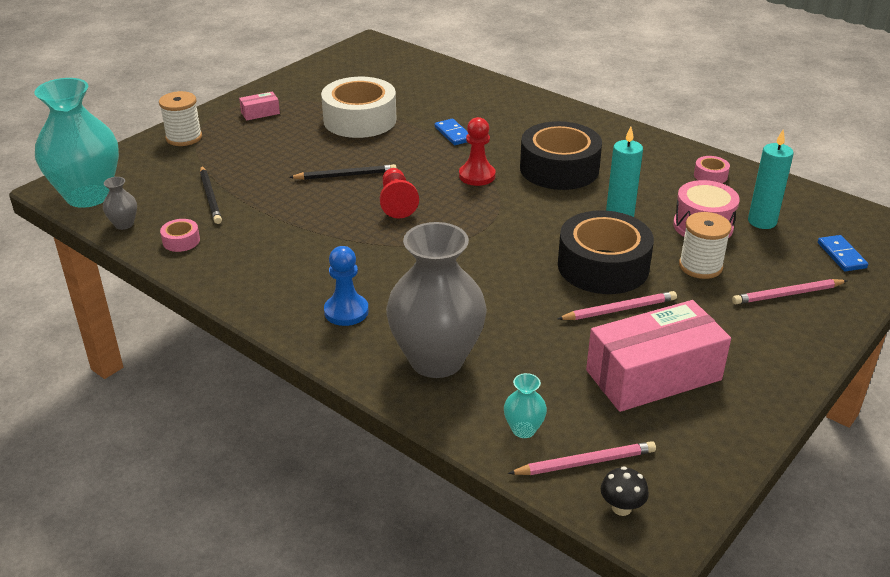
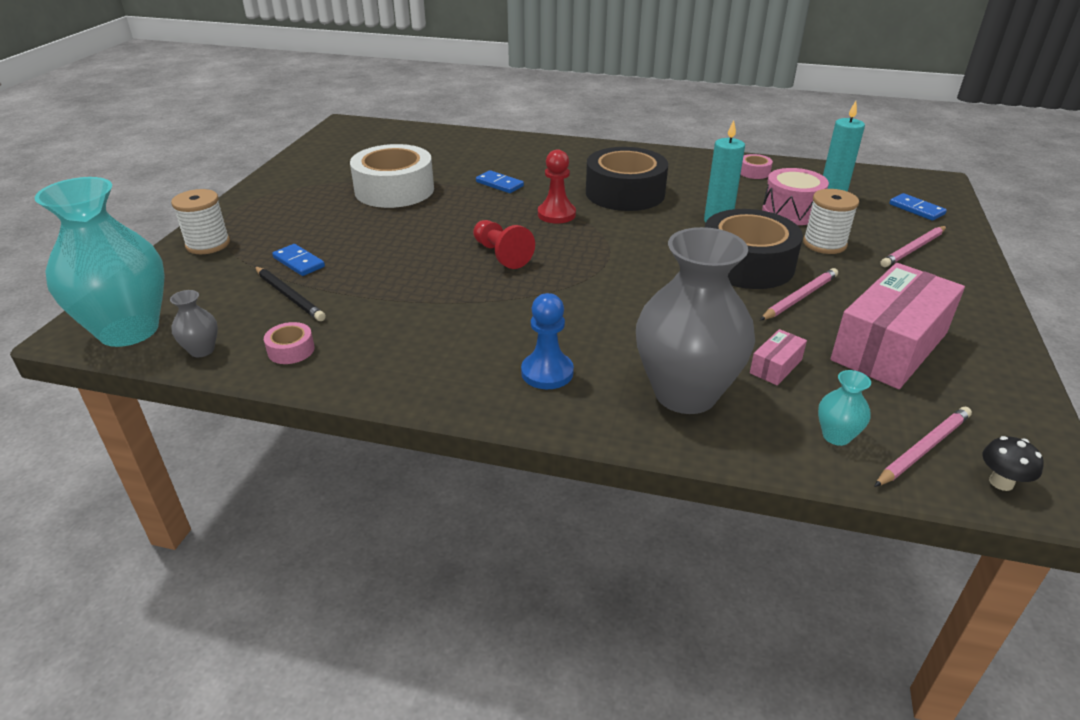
camera: 25 degrees left, 0 degrees up
(237, 170) = (299, 262): none -> blue domino
(260, 113) = (280, 204): pink box -> pink box (775, 366)
(345, 175) = (425, 242): black pencil -> none

